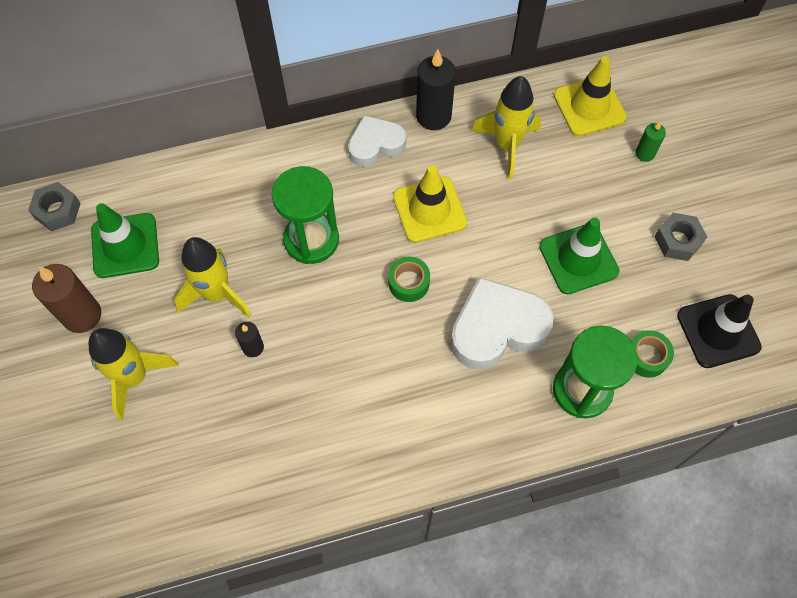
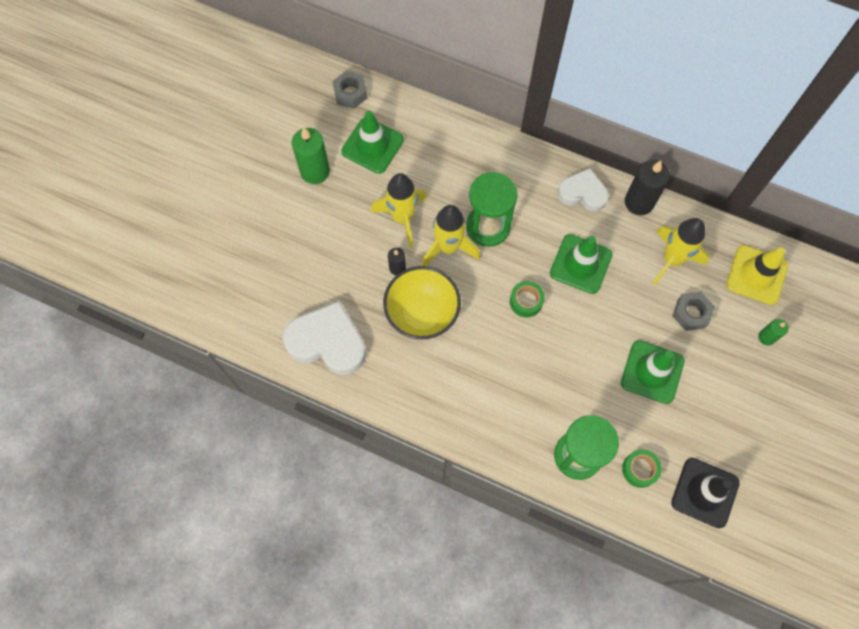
camera: 40 degrees right, 5 degrees up
(82, 315) = (315, 171): brown candle -> green candle
(135, 377) = (315, 233): yellow rocket -> yellow rocket (448, 247)
(317, 373) = (422, 313): none -> yellow bowl
(429, 210) = (580, 264): yellow traffic cone -> green traffic cone
(497, 328) = (557, 374): white heart -> white heart (328, 342)
(677, 240) = (733, 413): grey nut -> grey nut (691, 313)

